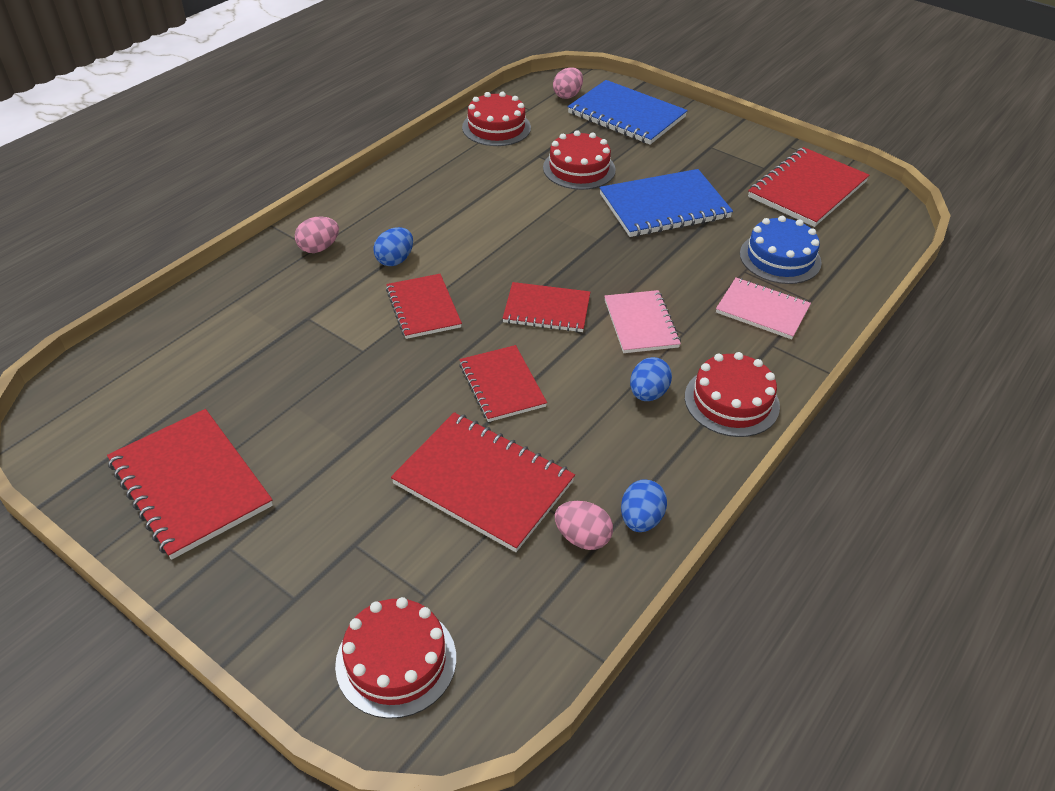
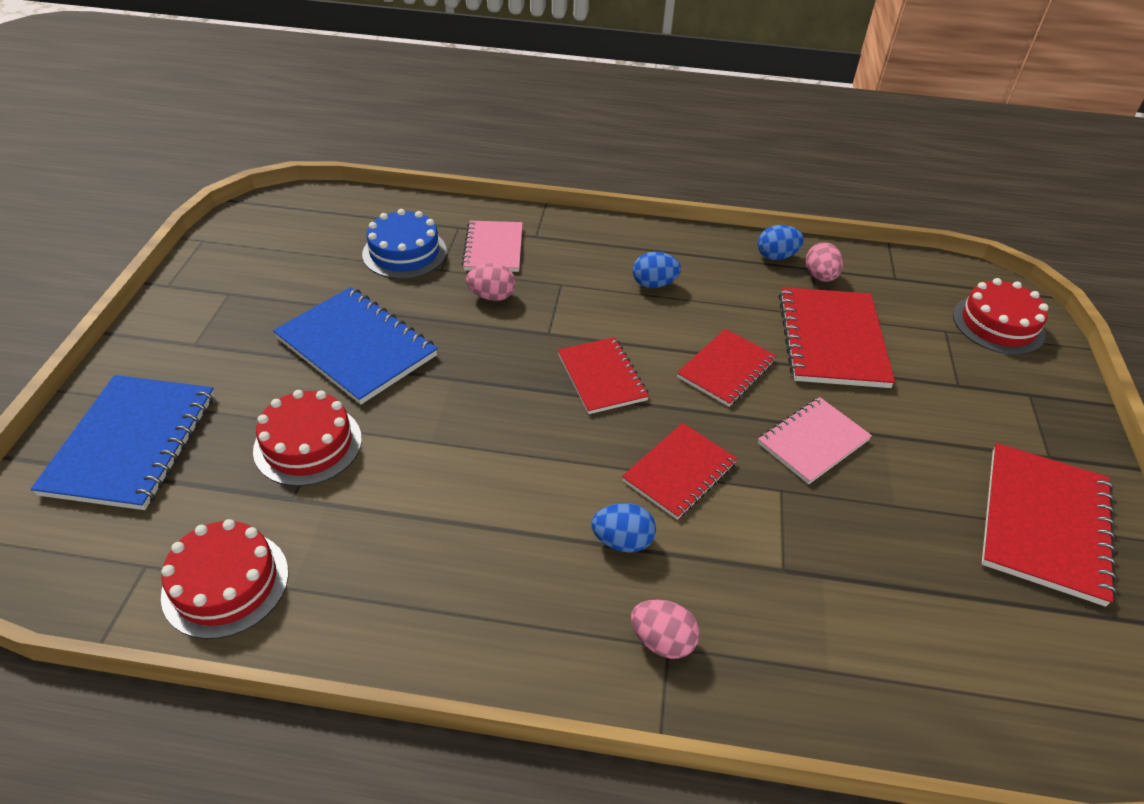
camera: 120 degrees left, 0 degrees up
(567, 95) = (80, 534): pink egg -> pink egg (492, 296)
(640, 323) = (570, 311): pink notebook -> pink notebook (813, 442)
(731, 401) = (622, 242): red cake -> none
(807, 189) = (264, 257): red notebook -> none

